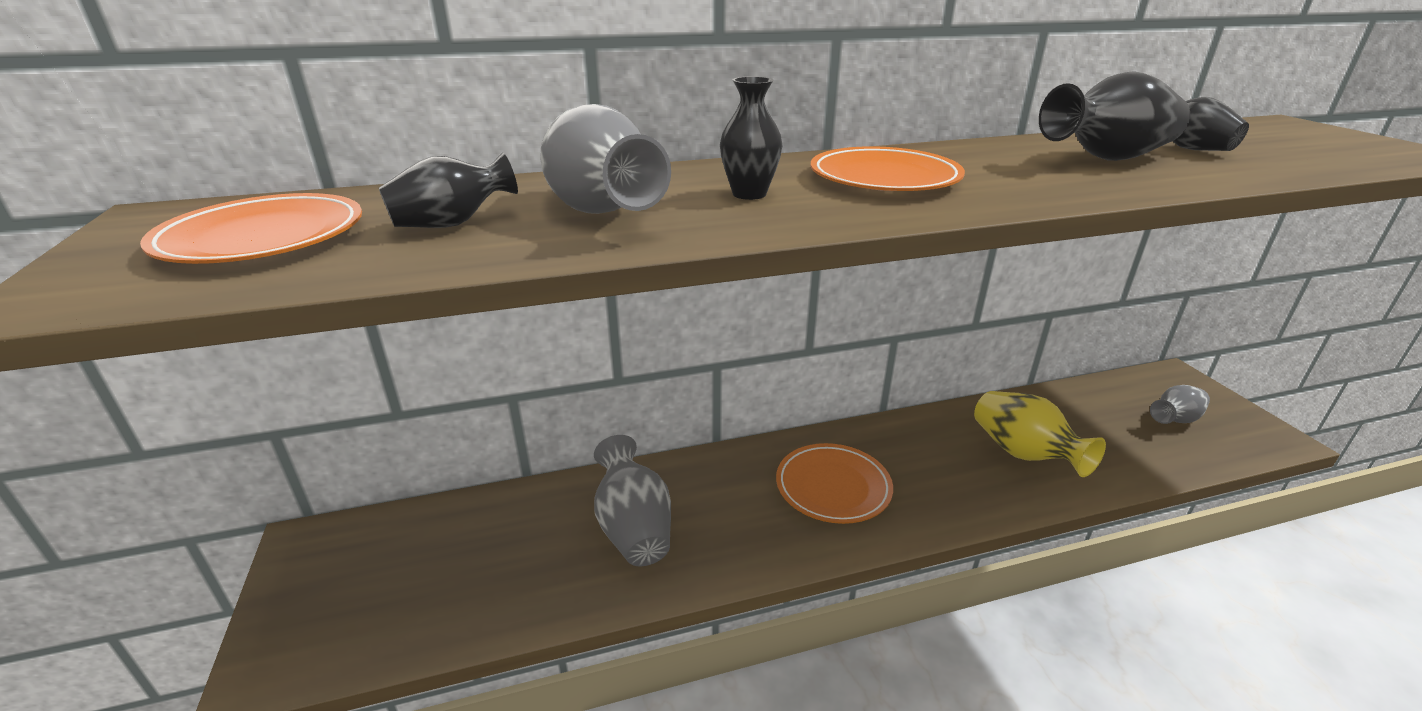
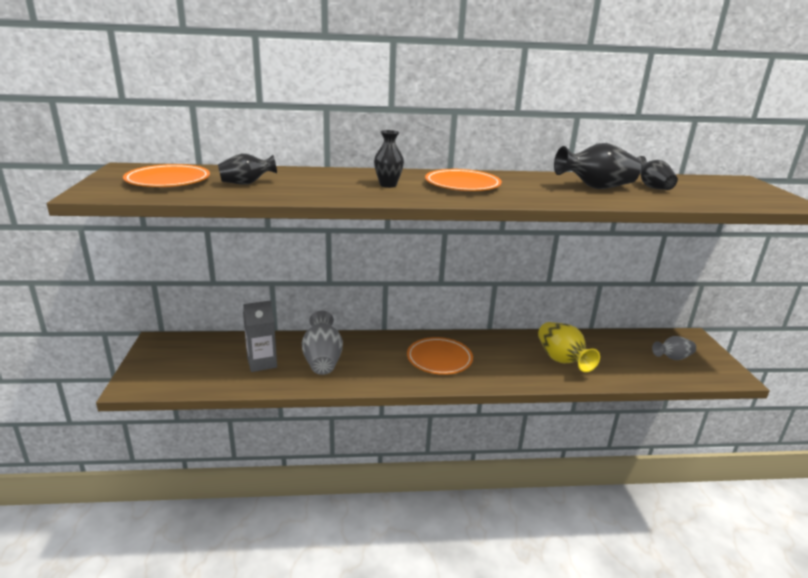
camera: 10 degrees right, 5 degrees down
(523, 556) = (262, 363): none -> grey carton
(601, 211) = (314, 185): grey vase -> none

